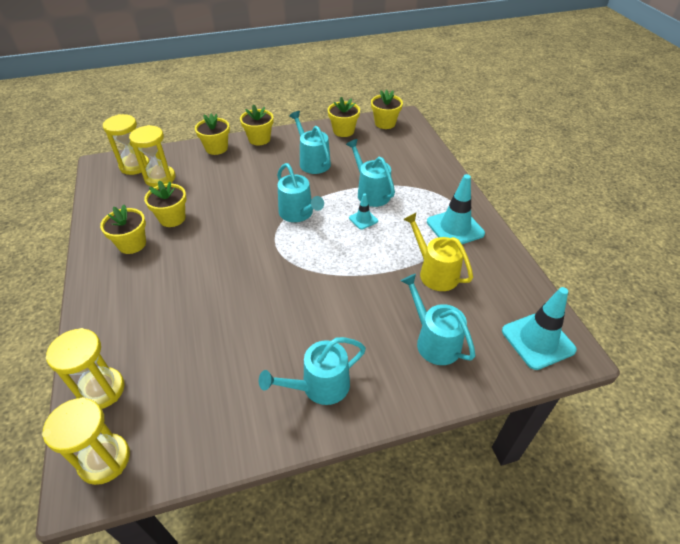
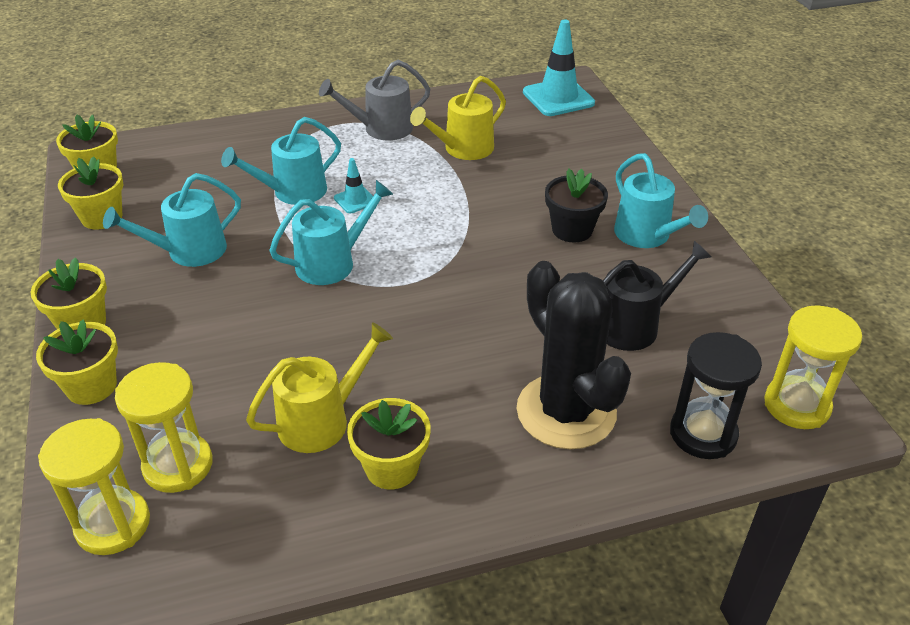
camera: 90 degrees left, 5 degrees down
(101, 390) = (703, 434): yellow hourglass -> black hourglass
(145, 317) = (566, 411): none -> black cactus
(172, 218) = (321, 420): yellow flower pot -> yellow watering can
(213, 363) = (634, 325): none -> black watering can
(329, 335) = (572, 230): none -> black flower pot
(434, 341) = (569, 157): turquoise watering can -> none
(455, 228) = (382, 129): turquoise traffic cone -> grey watering can

